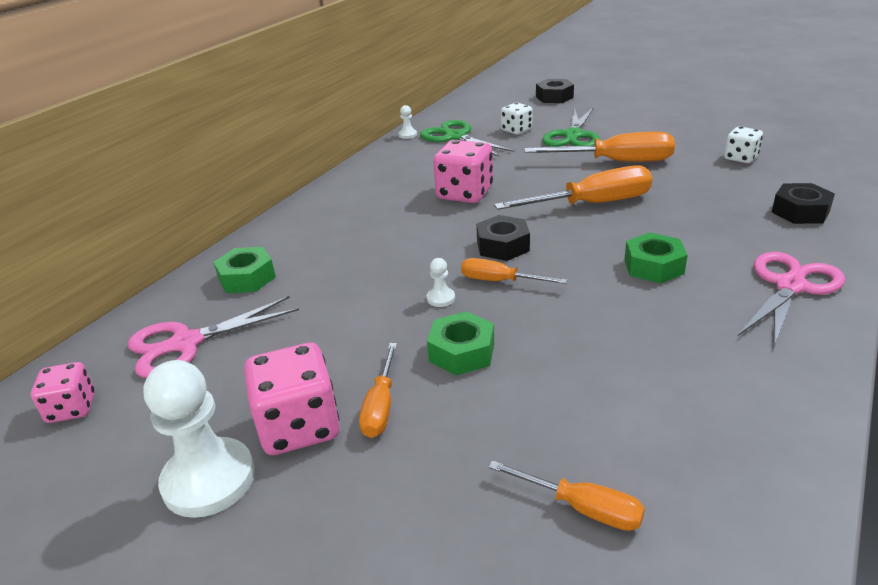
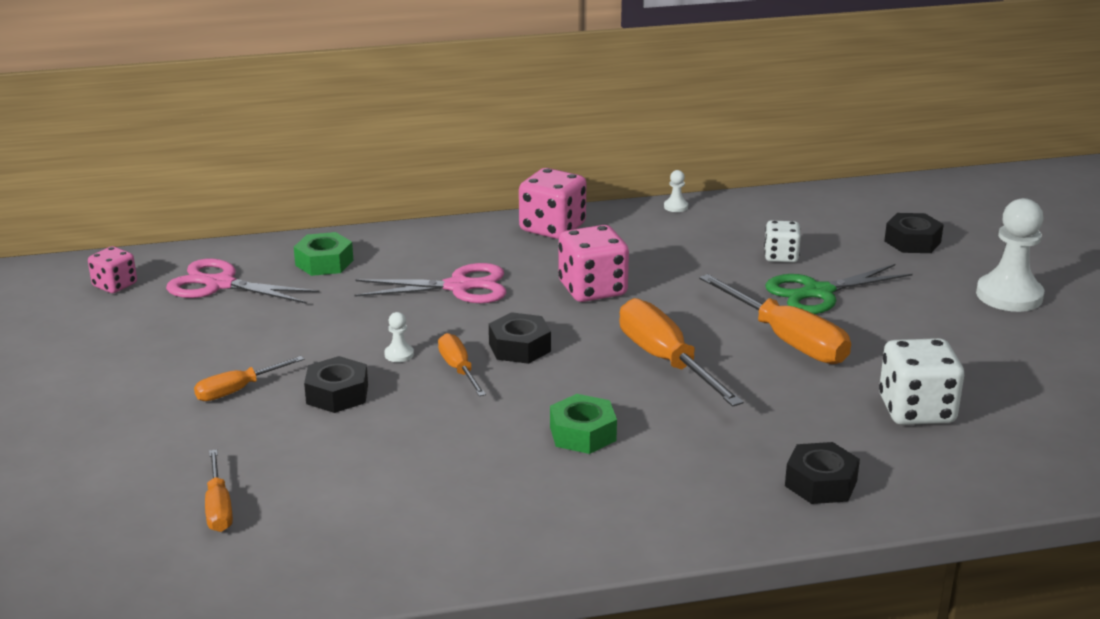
camera: 45 degrees right, 5 degrees down
(209, 480) = (106, 365): white pawn -> white pawn (1009, 295)
(299, 426) = (184, 370): pink dice -> pink dice (552, 228)
(456, 137) = (710, 232): green scissors -> none
(462, 352) = (337, 394): green nut -> black nut
(592, 204) = (665, 361): orange screwdriver -> orange screwdriver turned 150 degrees counterclockwise
(740, 158) = (916, 410): white dice -> white dice, size x1.67
(790, 286) = (639, 516): pink scissors -> pink scissors (458, 287)

